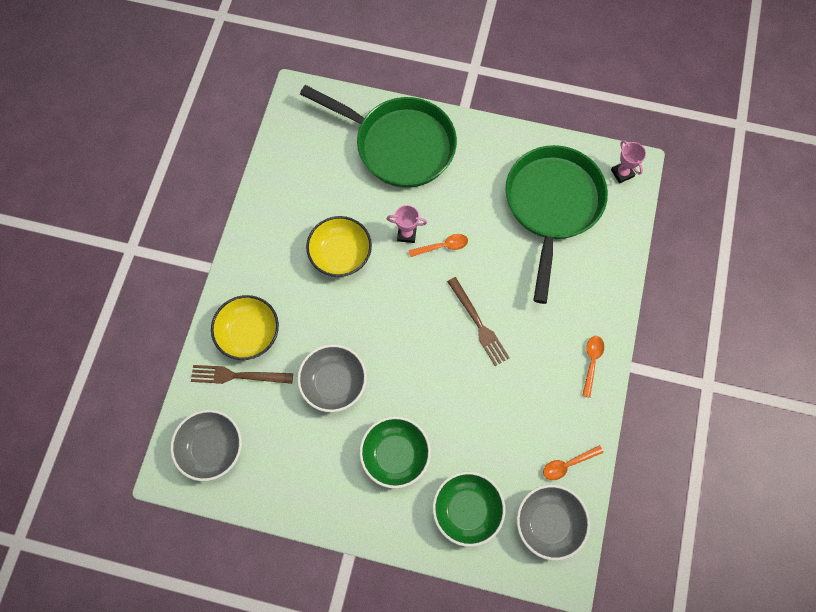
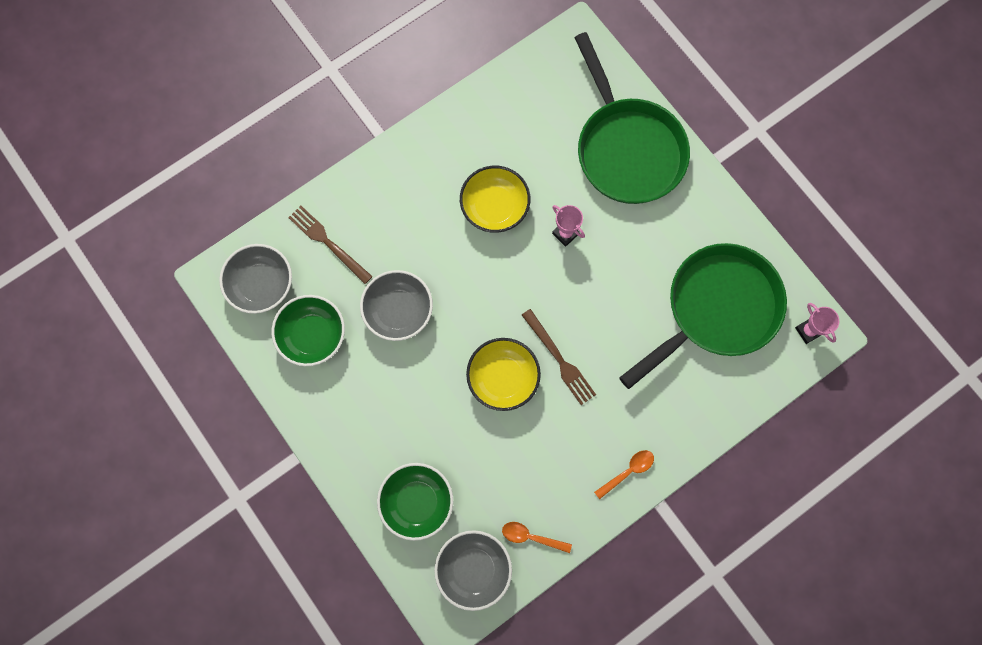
camera: 40 degrees right, 5 degrees up
(249, 333) = (365, 215): yellow bowl -> yellow bowl (503, 378)
(395, 454) = (398, 410): green bowl -> green bowl (312, 335)
(442, 246) = (587, 269): orange spoon -> none
(478, 324) = (559, 359): brown fork -> brown fork turned 45 degrees counterclockwise
(622, 173) = (808, 331): pink trophy -> pink trophy turned 45 degrees counterclockwise

